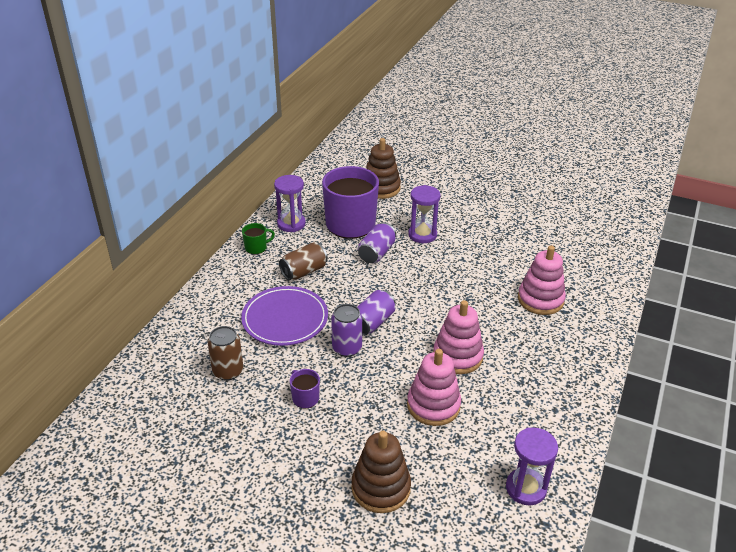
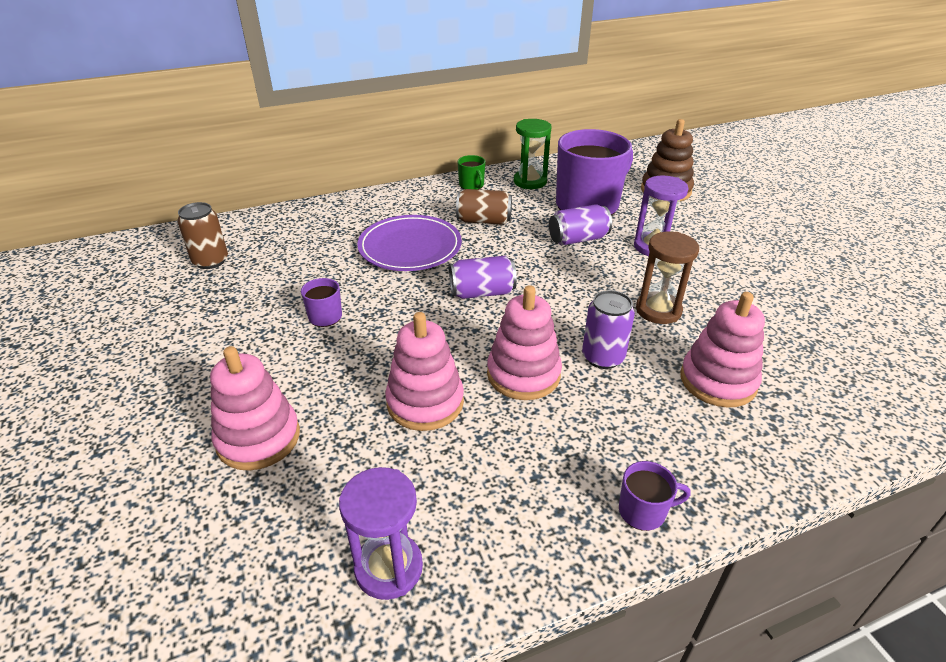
camera: 45 degrees right, 0 degrees up
(228, 371) = (305, 259): brown can -> brown can (210, 261)
(256, 248) = (471, 185): green mug -> green mug turned 45 degrees clockwise
(291, 224) = (530, 182): purple hourglass -> green hourglass
(347, 348) = (424, 299): purple can -> purple can (603, 357)
(381, 488) = (258, 438): brown stacking toy -> pink stacking toy
(472, 276) = (658, 310): none -> brown hourglass
(583, 384) = (643, 511): none -> purple mug

